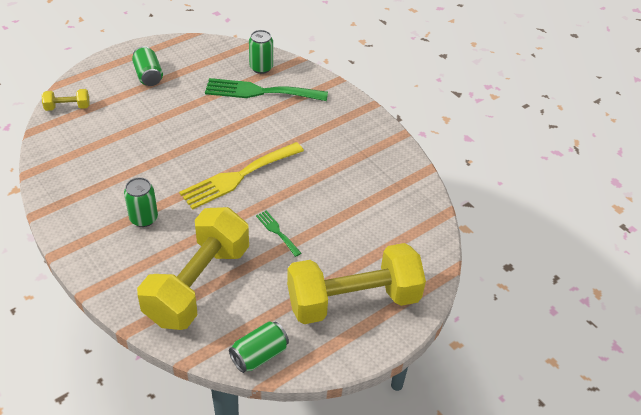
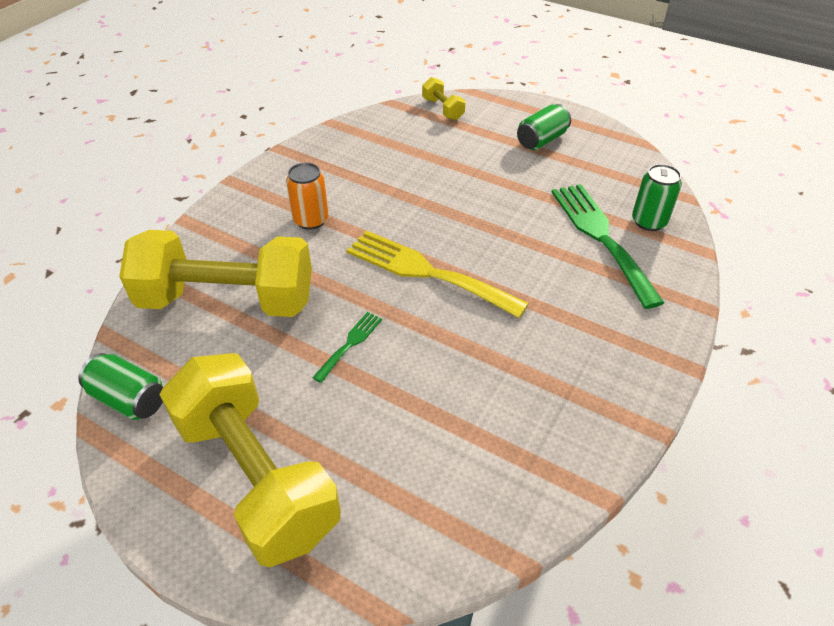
camera: 70 degrees right, 0 degrees up
(143, 218) = (311, 220): green can -> orange can

